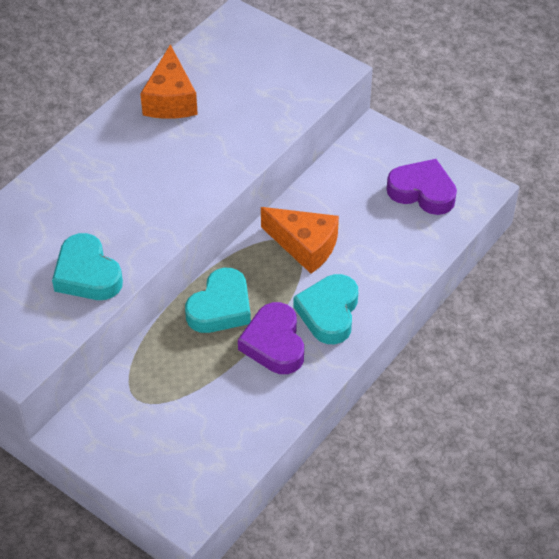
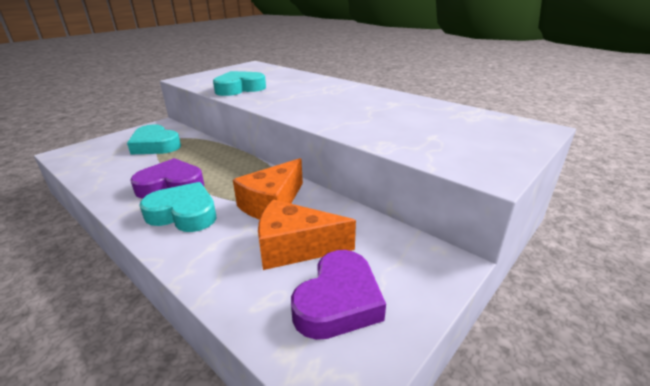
camera: 95 degrees right, 20 degrees down
(170, 99) = (409, 106): orange cheese -> orange cheese (295, 247)
(220, 307) = (223, 165): turquoise heart -> turquoise heart (155, 145)

